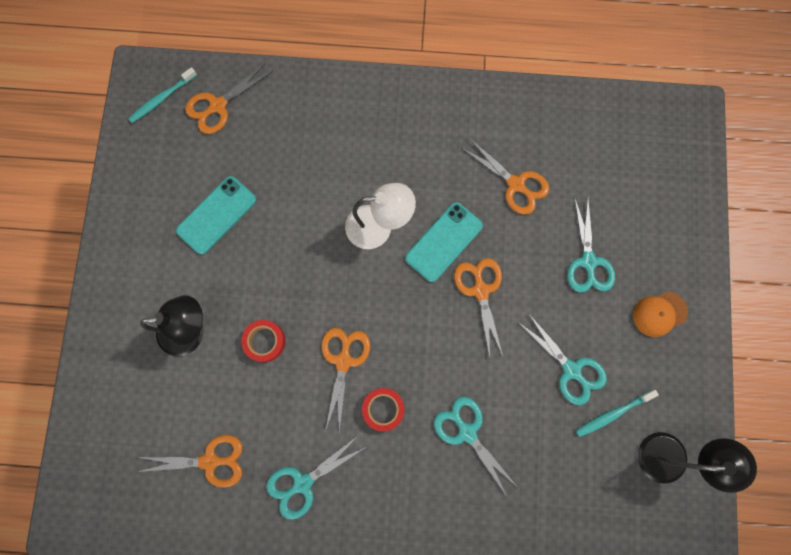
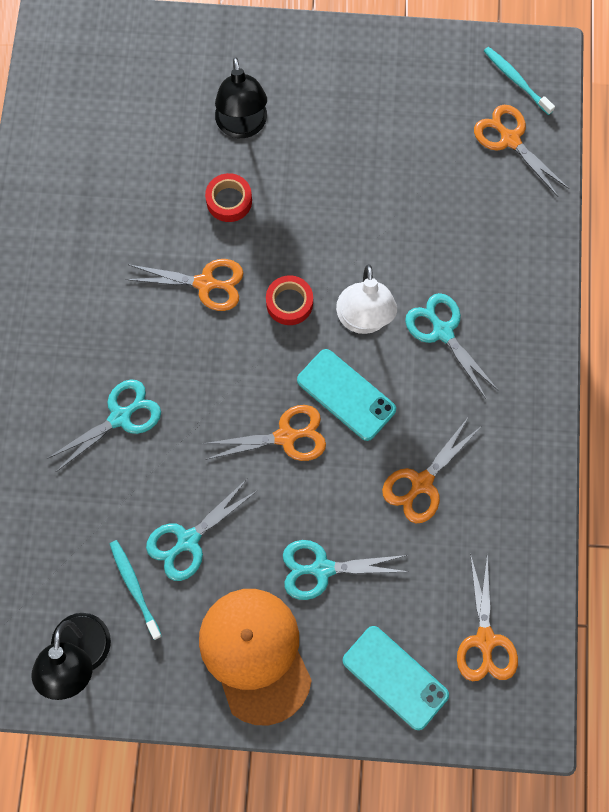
camera: 90 degrees right, 5 degrees down
(210, 461) = (102, 152): orange scissors -> orange scissors (485, 640)
(216, 215) = (375, 145): turquoise phone -> turquoise phone (395, 677)
(302, 483) = (75, 244): turquoise scissors -> turquoise scissors (442, 331)
(383, 409) = (150, 326): red tape -> red tape (289, 303)
(659, 314) = (255, 654): orange cap -> orange cap, size x1.95

